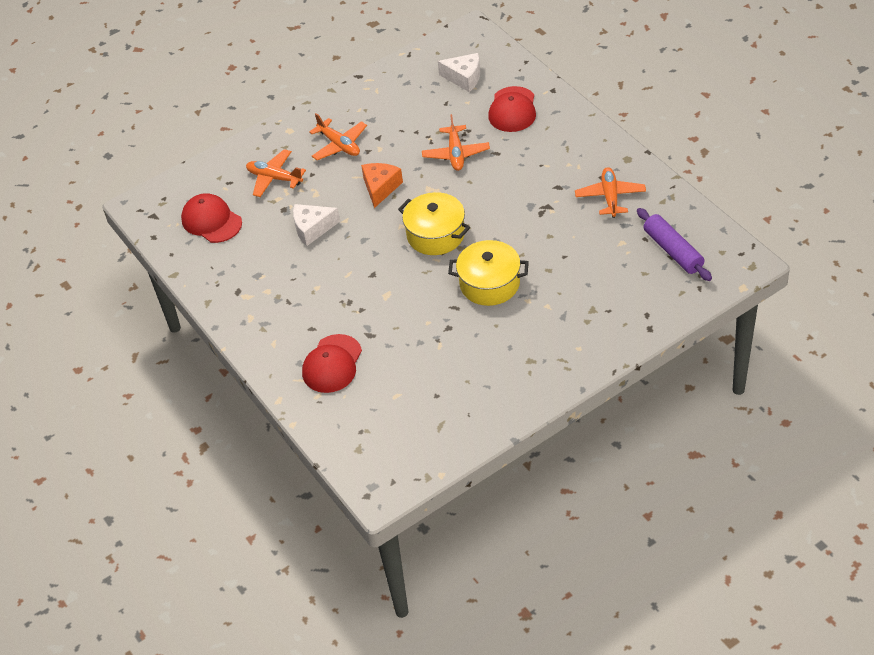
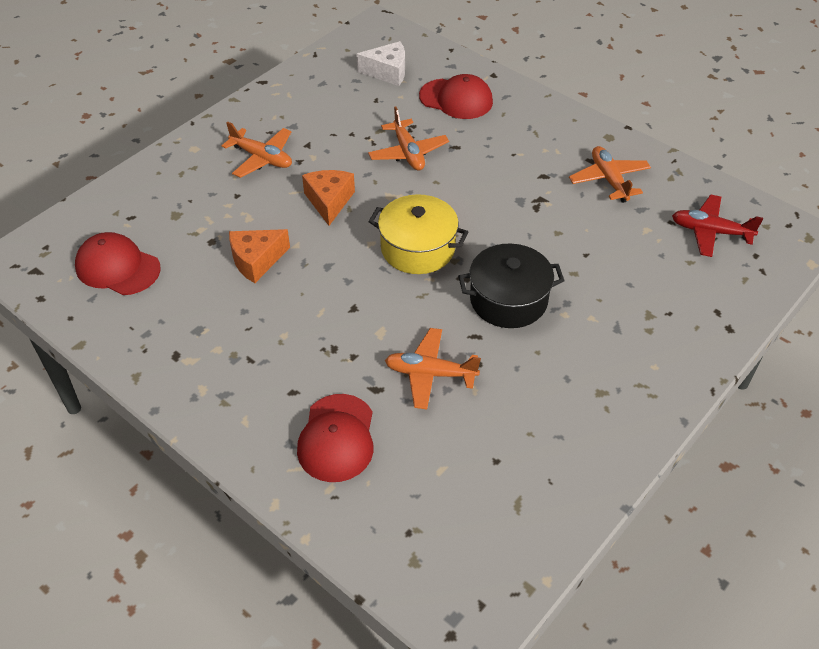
camera: 20 degrees left, 0 degrees up
(274, 178) = (189, 205): orange plane -> orange plane (430, 374)
(312, 229) = (256, 260): white cheese -> orange cheese
(489, 284) = (508, 300): yellow pot -> black pot
(512, 110) = (456, 99): red cap -> red cap turned 60 degrees counterclockwise
(673, 251) = (710, 232): purple rolling pin -> red plane

